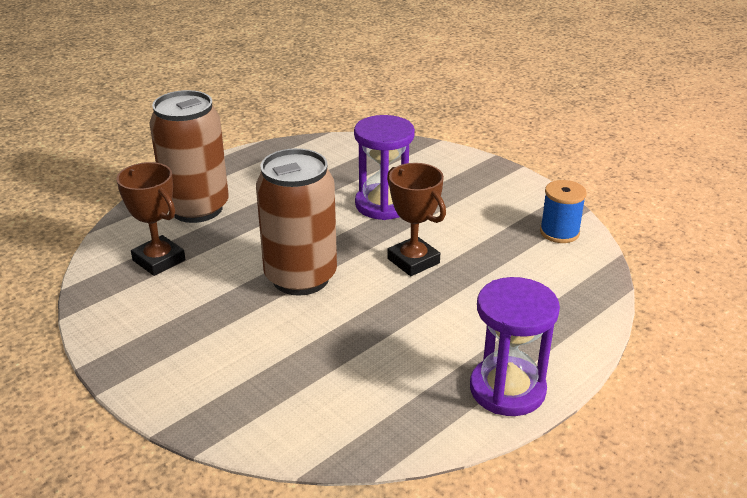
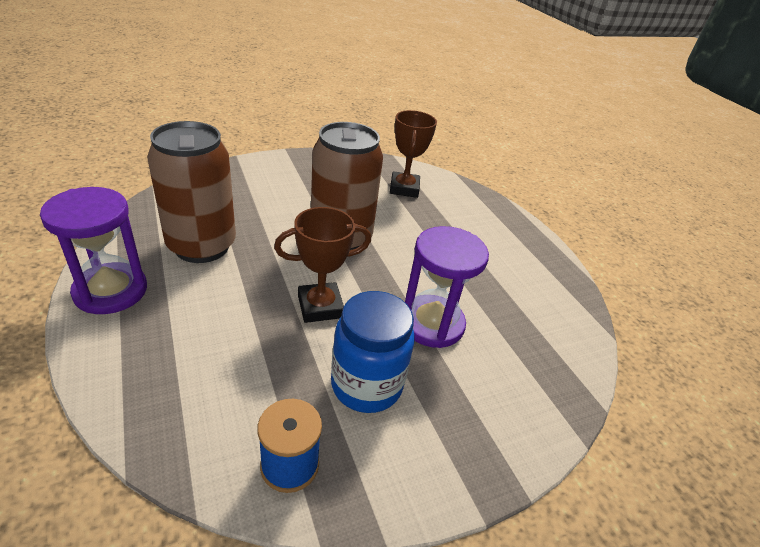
camera: 105 degrees right, 5 degrees up
(159, 260) = (404, 188): brown trophy -> brown trophy turned 60 degrees counterclockwise
(197, 208) = (469, 217): brown can -> brown can (202, 246)
(472, 220) = (366, 385): none -> blue jar

